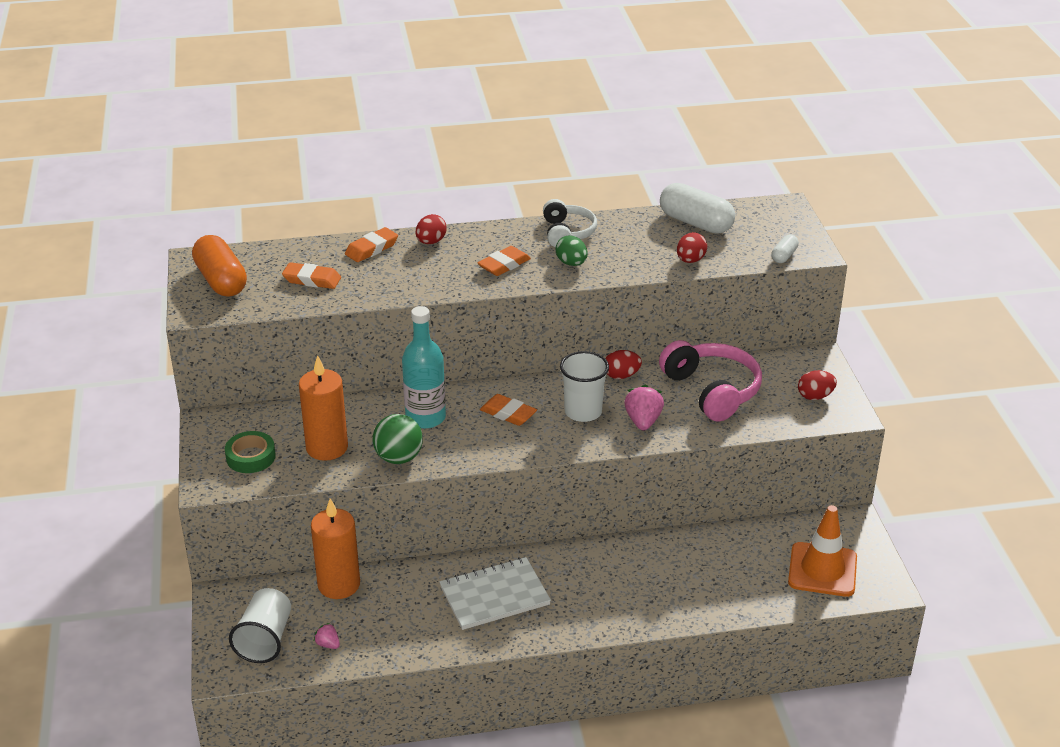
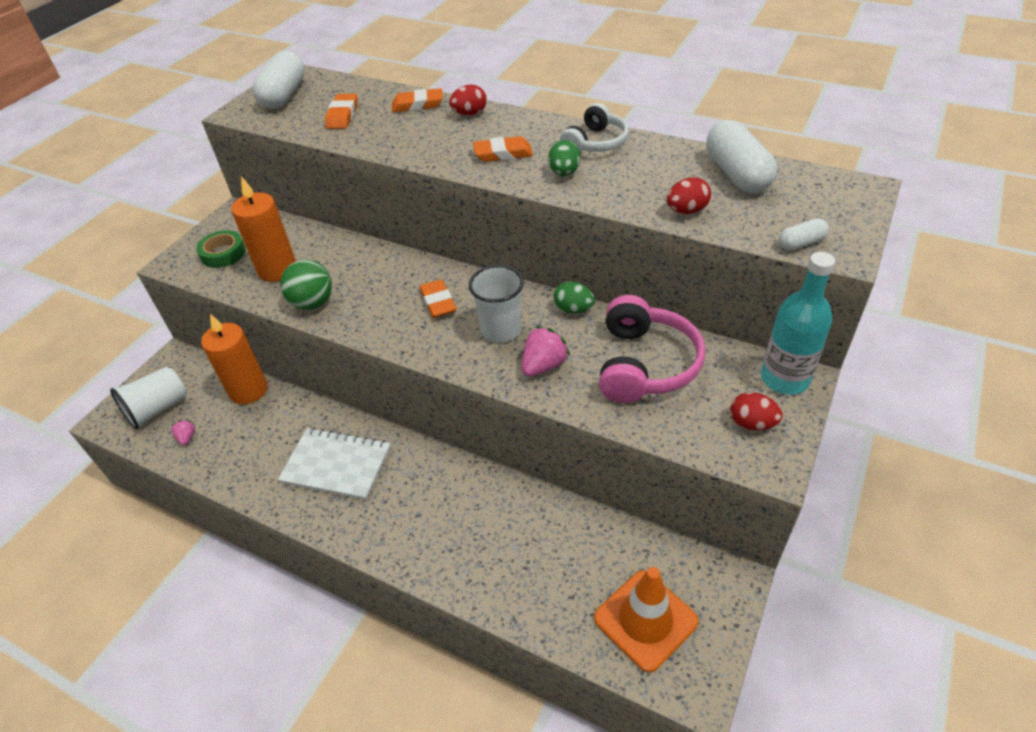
camera: 40 degrees right, 10 degrees up
(221, 281) = (284, 95): orange capsule -> white capsule
(312, 280) = (342, 115): orange eraser -> orange eraser turned 45 degrees clockwise
(425, 417) = (373, 276): turquoise bottle -> turquoise bottle (784, 379)
(621, 376) = (573, 309): red egg -> green egg

